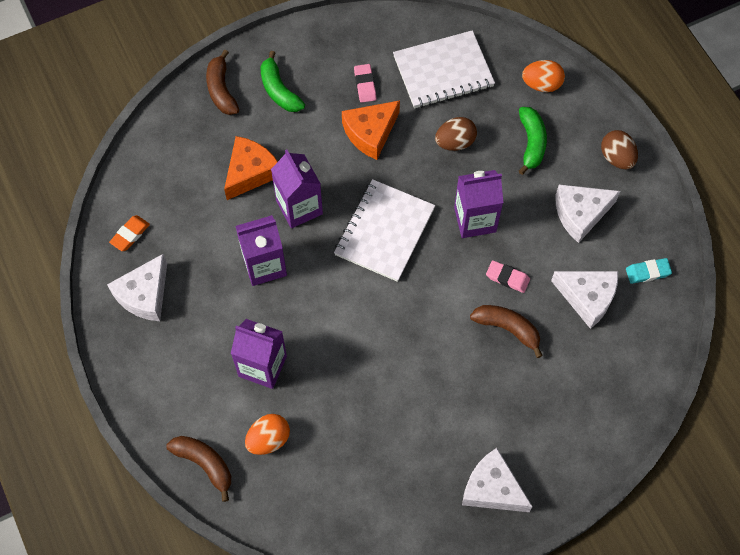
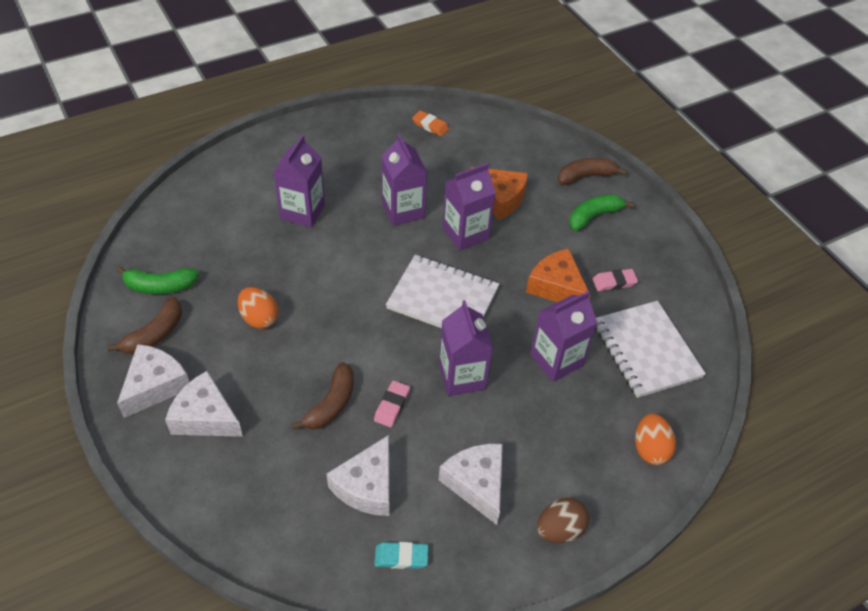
camera: 85 degrees right, 15 degrees down
(144, 295) = (373, 136): white cheese -> white cheese (206, 417)
(204, 464) = (216, 178): brown banana -> brown banana (155, 334)
(268, 439) = (232, 217): orange egg -> orange egg (259, 318)
(455, 142) = (556, 360): brown egg -> purple carton
(531, 143) = (567, 435): green banana -> green banana (160, 286)
(647, 272) = (401, 557): turquoise eraser -> turquoise eraser turned 75 degrees counterclockwise

